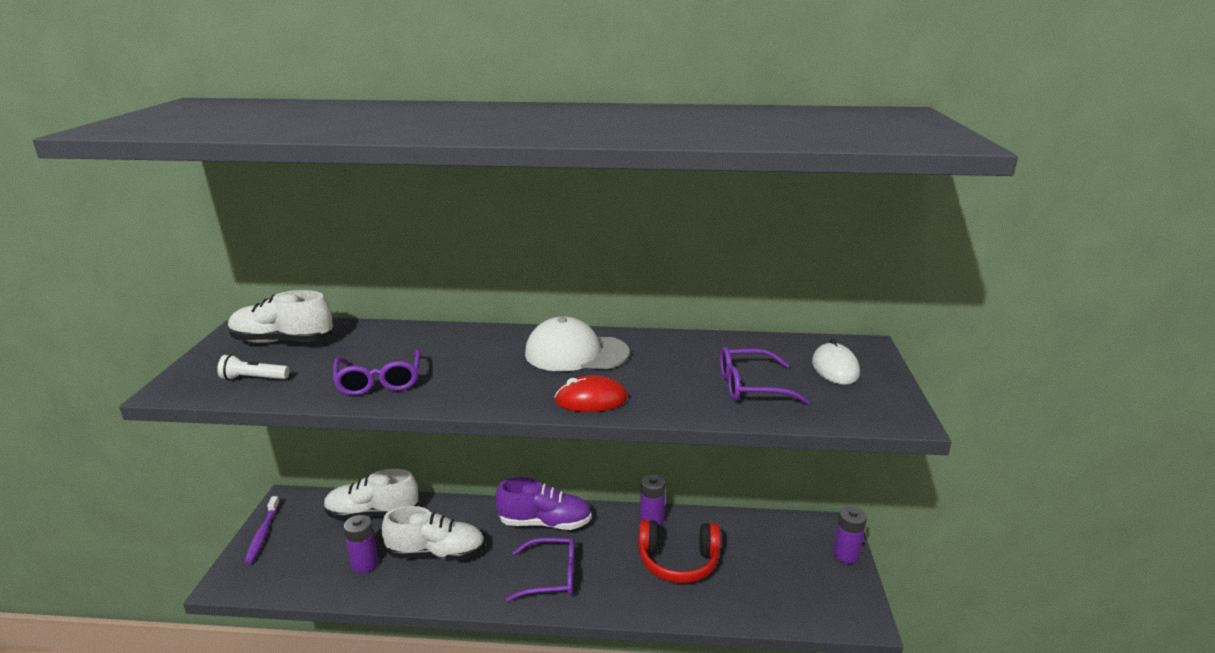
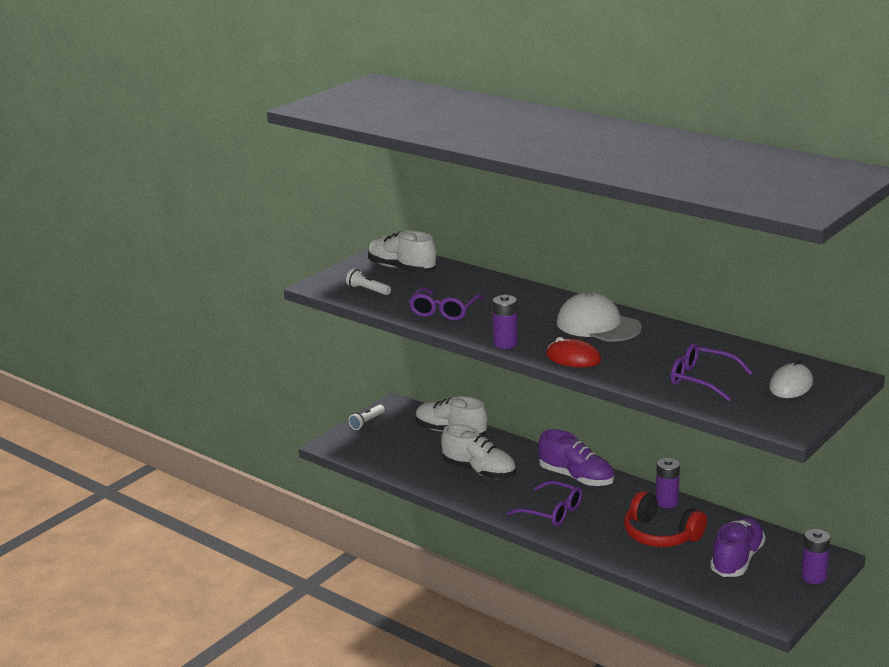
camera: 35 degrees right, 0 degrees up
(262, 534) = (367, 422): purple toothbrush -> white flashlight
(364, 564) = (424, 462): purple battery -> purple battery (505, 344)
(769, 563) = (737, 560): none -> purple shoe

